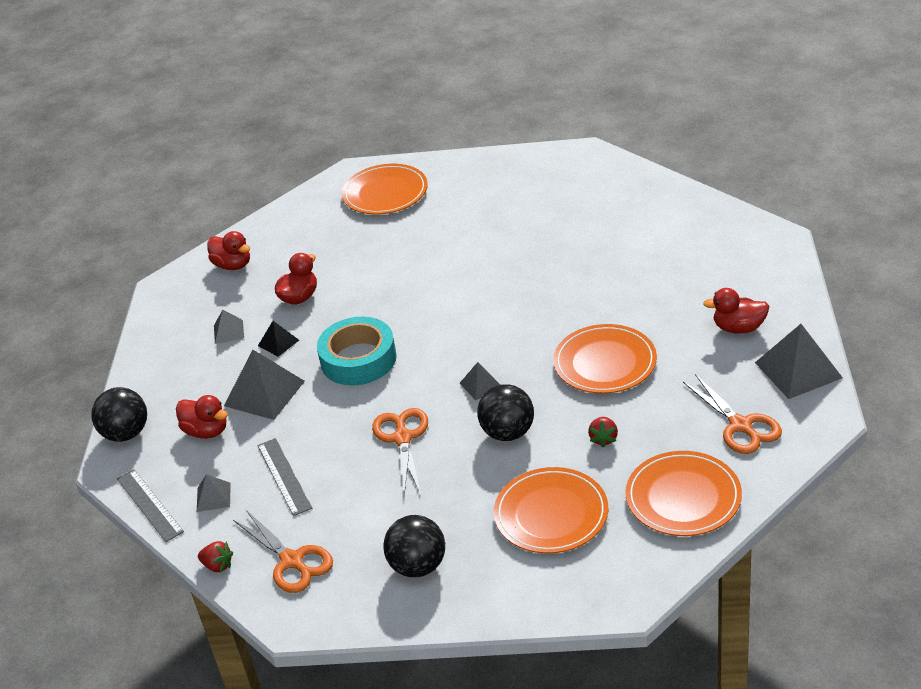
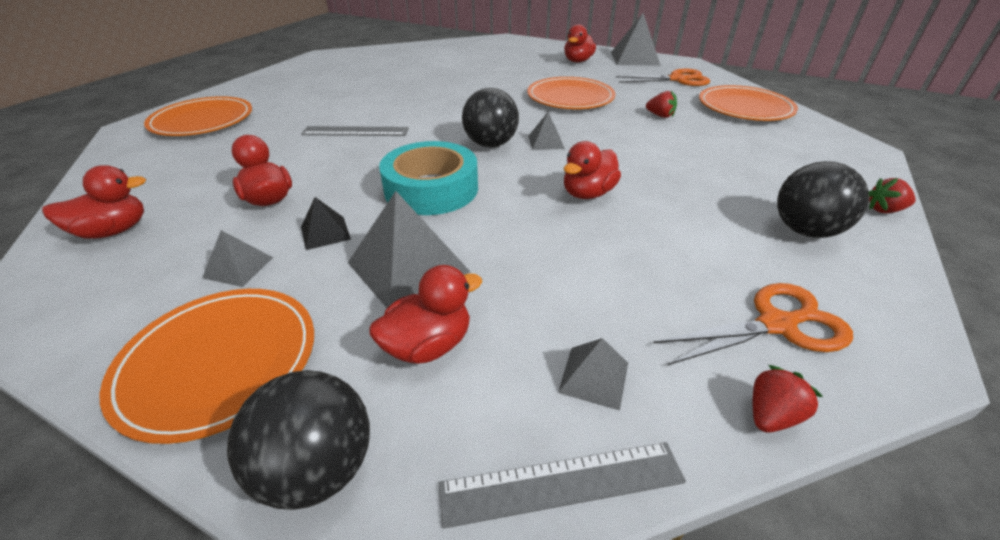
camera: 70 degrees left, 0 degrees up
(284, 476) = (593, 290): grey ruler -> grey ruler (355, 131)
(402, 438) = (587, 193): orange scissors -> red duck
(485, 613) = (884, 210): none -> red strawberry
(508, 432) = (623, 145): black ball -> black ball (490, 144)
(551, 514) = (745, 152): orange plate -> orange plate (219, 362)

